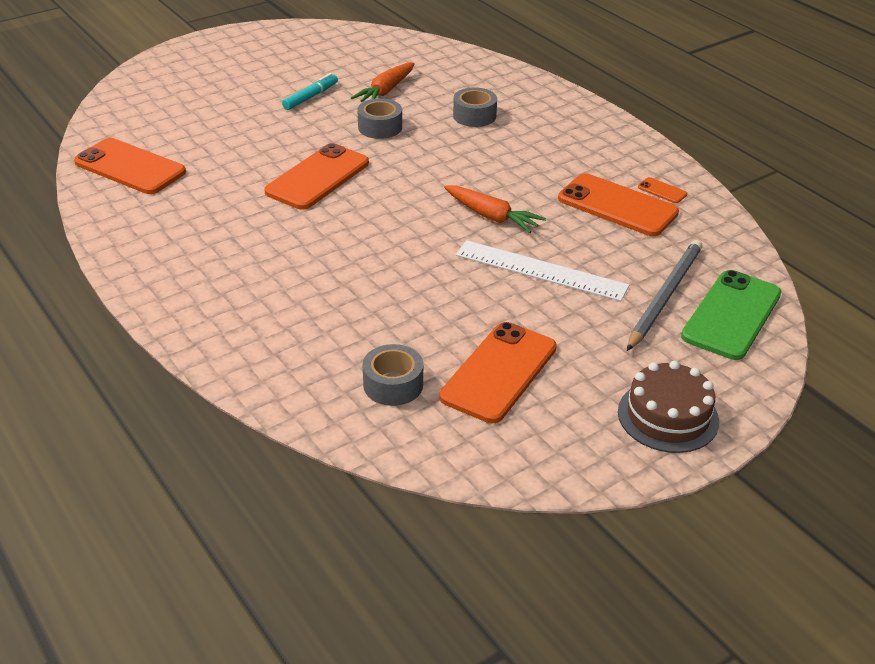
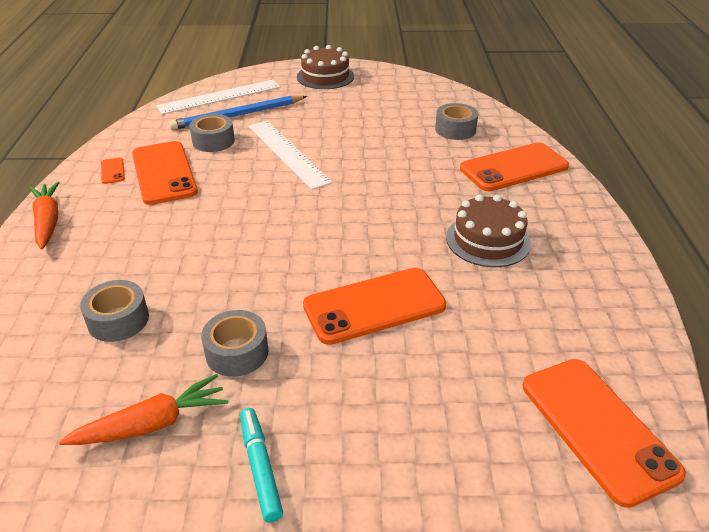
camera: 145 degrees left, 0 degrees up
(263, 255) = (488, 240): none -> brown cake
(311, 97) = (260, 467): turquoise marker -> turquoise marker turned 90 degrees clockwise
(491, 216) = (266, 201): orange carrot -> orange carrot (48, 221)
(499, 372) = (387, 116): orange phone -> orange phone (514, 168)
(632, 254) = (213, 141): none -> grey tape
(665, 296) = (237, 115): grey pencil -> blue pencil
(731, 315) = (220, 96): green phone -> white ruler

